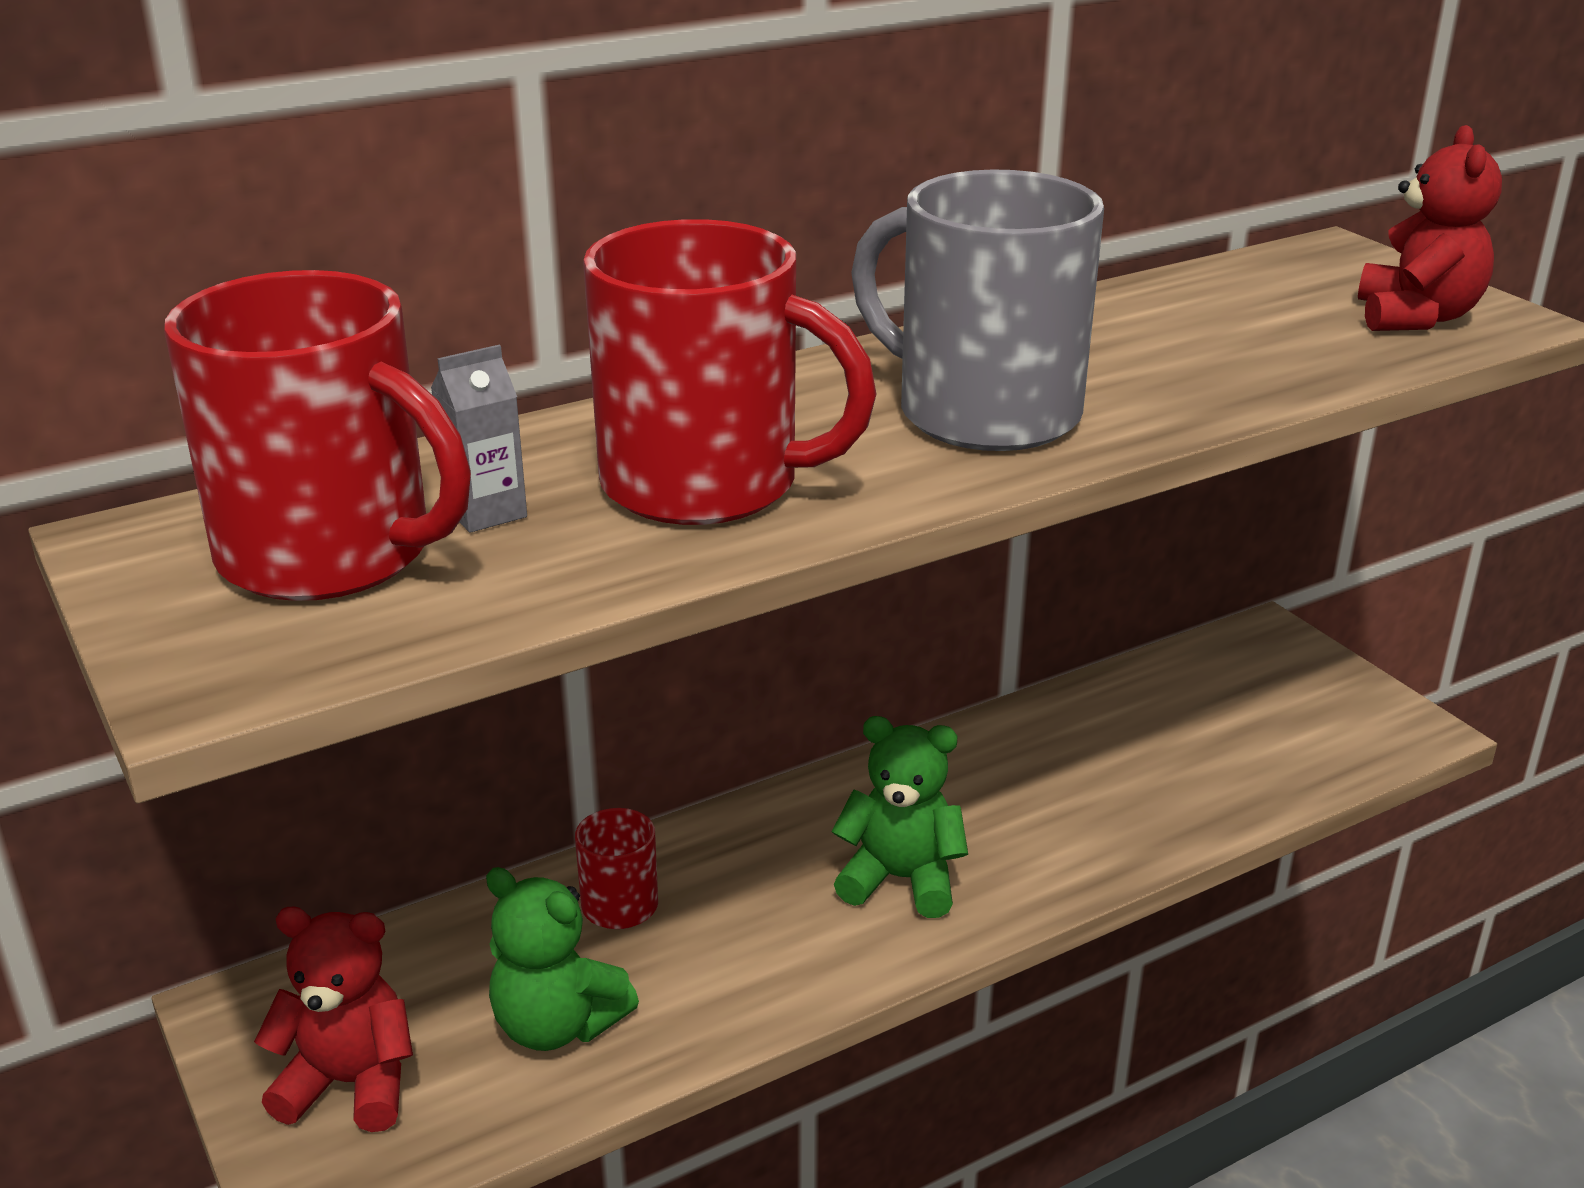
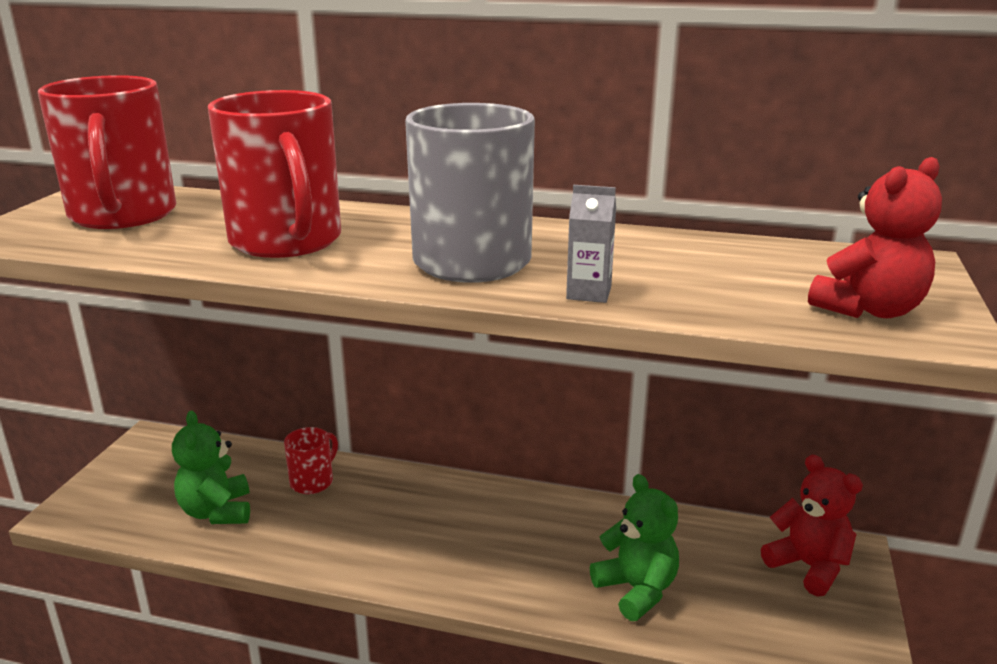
camera: 45 degrees right, 5 degrees down
(350, 1083) = (132, 486): red teddy bear -> red teddy bear (808, 566)
(486, 512) = (197, 221): grey carton -> grey carton (589, 293)
(900, 879) = (431, 545): green teddy bear -> green teddy bear (636, 590)

